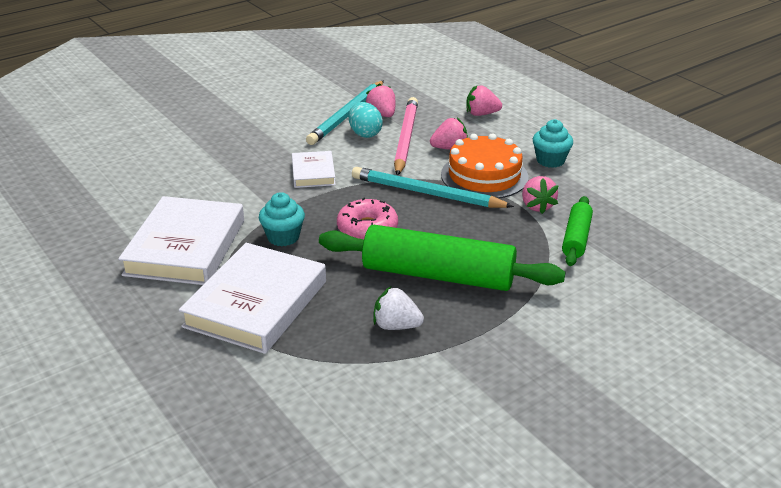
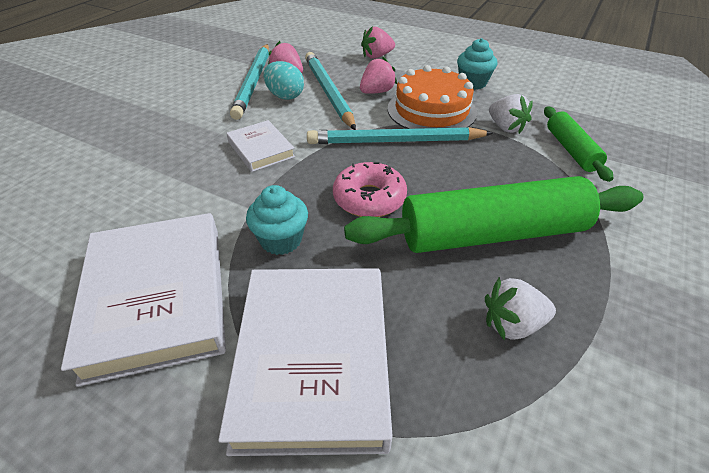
camera: 25 degrees left, 10 degrees up
(405, 139) = (328, 92): pink pencil -> turquoise pencil
(537, 206) = (505, 127): pink strawberry -> white strawberry

